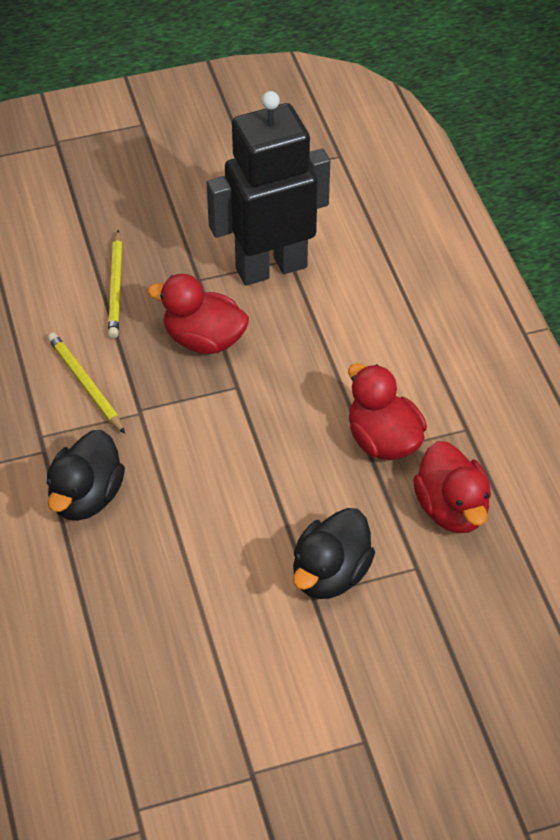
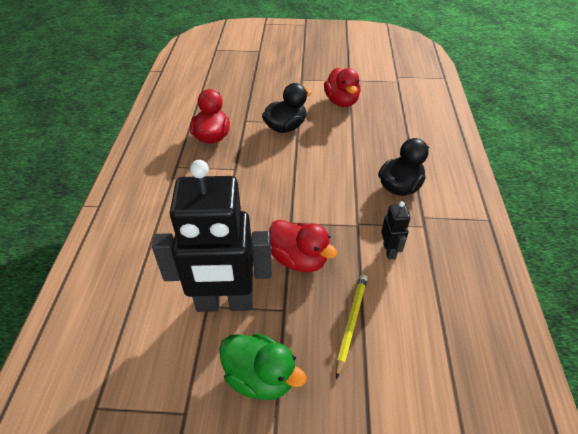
camera: 160 degrees left, 5 degrees down
(85, 384) = (389, 251): yellow pencil -> black robot
(196, 216) = (260, 377): none -> green duck
(383, 440) = (223, 172): red duck -> red duck (341, 101)

